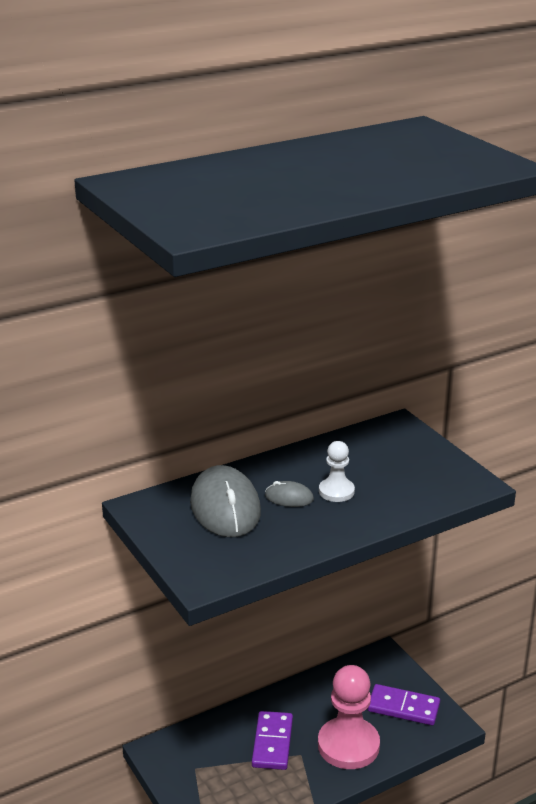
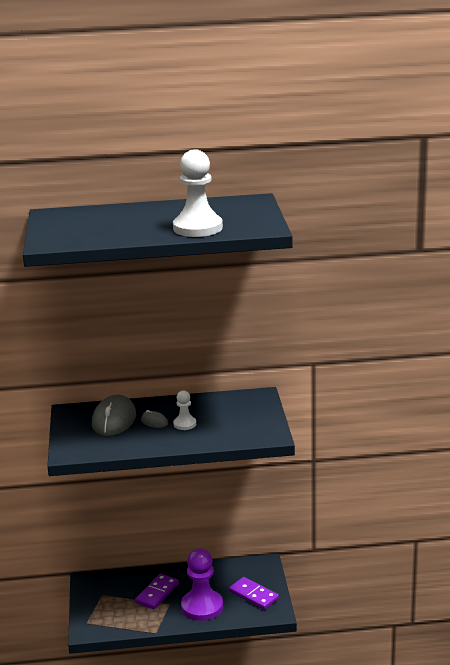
camera: 25 degrees right, 5 degrees down
(348, 745) = (202, 607): pink pawn -> purple pawn
(402, 176) = (198, 228): none -> white pawn

